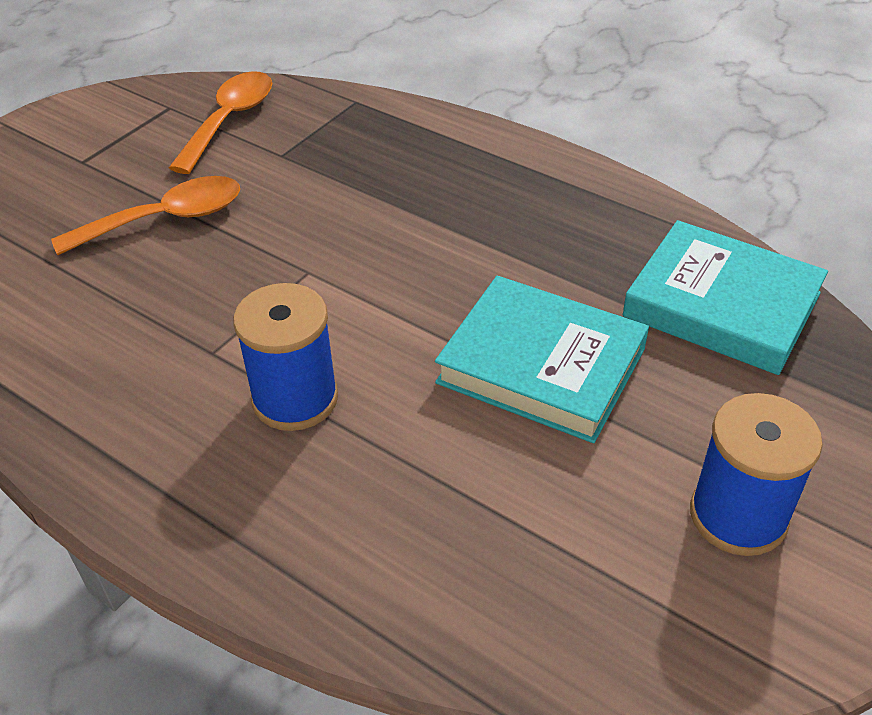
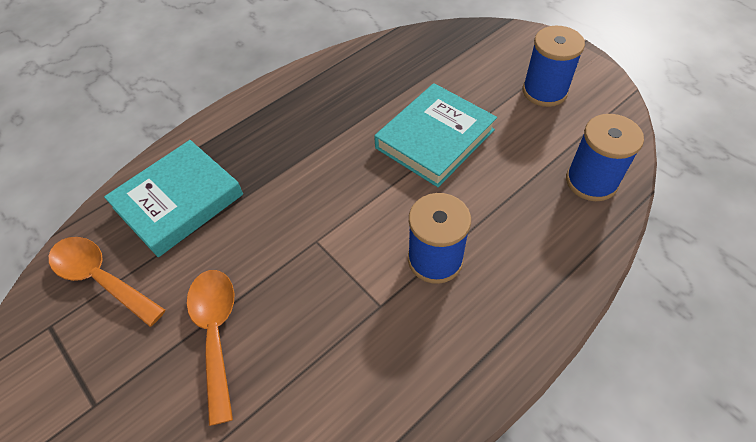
camera: 75 degrees left, 10 degrees up
(511, 606) = (591, 181): none -> blue spool
(721, 305) = (409, 61): turquoise book -> turquoise book (178, 201)

